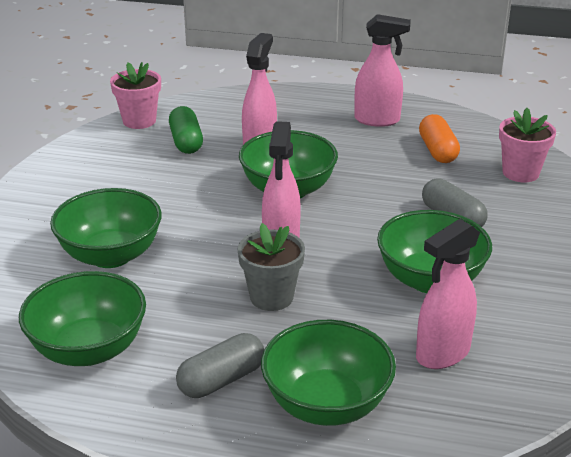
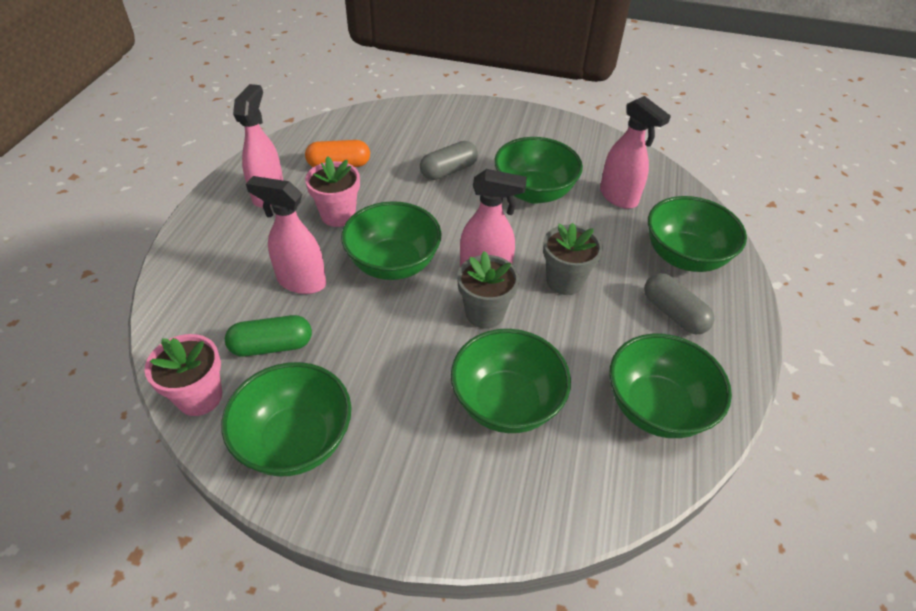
camera: 90 degrees left, 15 degrees up
(93, 160) = (296, 441): none -> green bowl
(222, 243) = (484, 313): none -> grey flower pot
(520, 173) = (385, 128): pink flower pot -> pink flower pot (338, 215)

